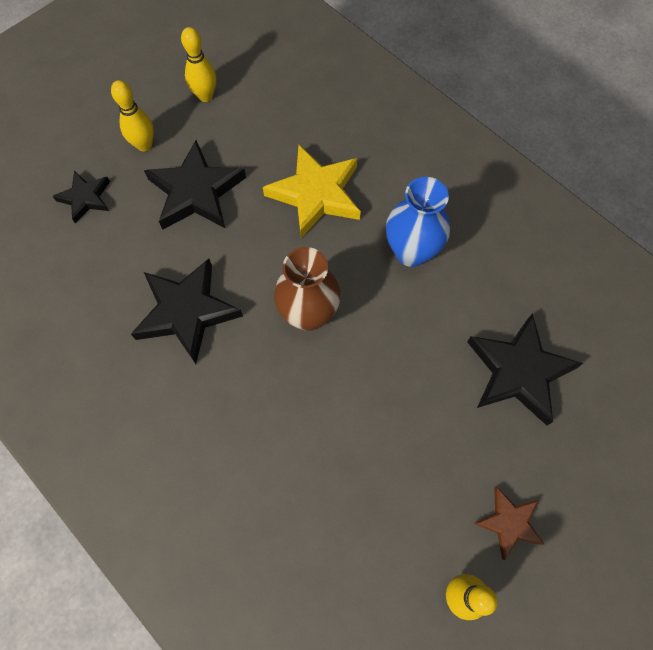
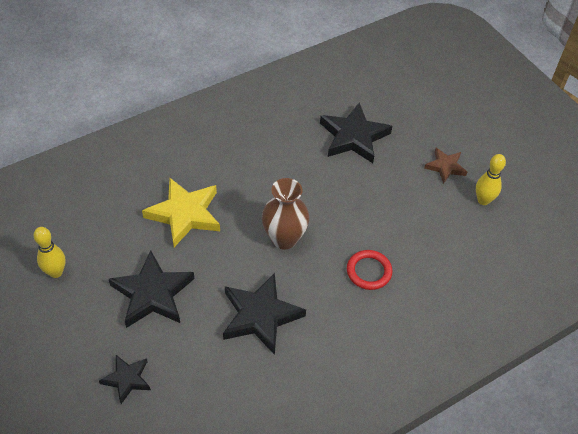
camera: 80 degrees left, 15 degrees down
(144, 145) = (88, 326): yellow bowling pin -> none
(281, 433) = (369, 271): none -> red ring
(411, 252) = (252, 169): blue vase -> none

